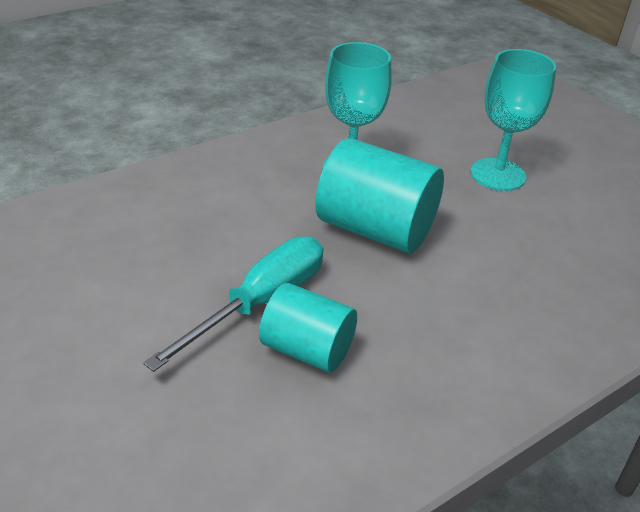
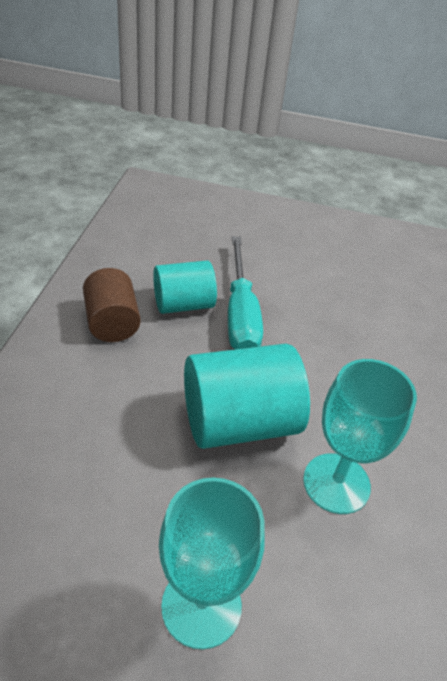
camera: 135 degrees right, 5 degrees up
(410, 376) = (112, 322): none -> brown cylinder

